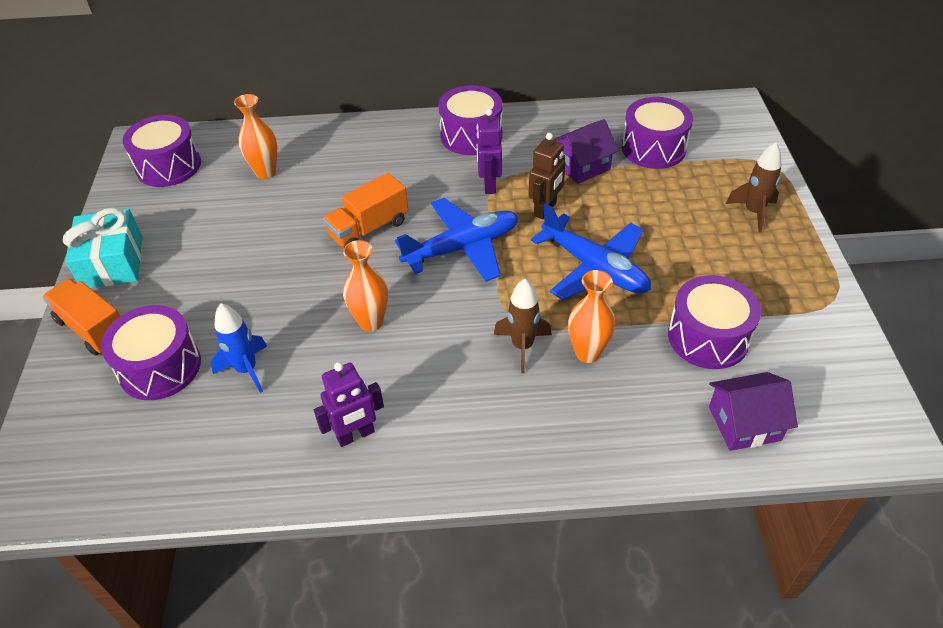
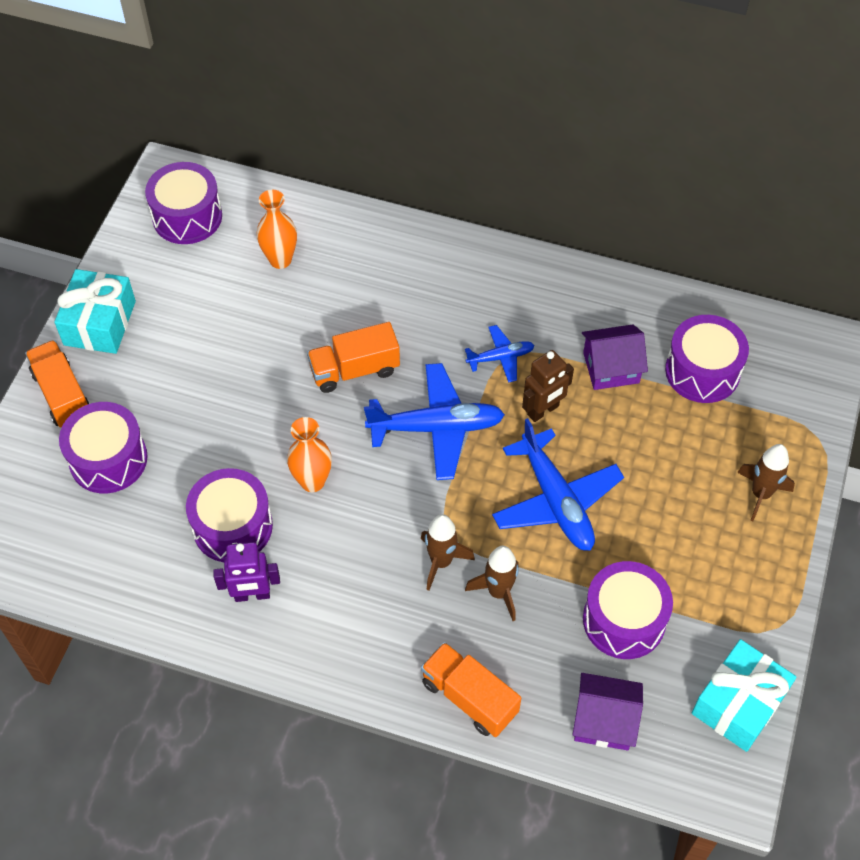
camera: 20 degrees right, 10 degrees up
(247, 370) = (182, 491): blue rocket -> none
(471, 135) = (513, 284): purple drum -> purple drum (232, 526)
(489, 185) = (500, 357): purple robot -> blue plane
(587, 353) = (498, 592): orange vase -> brown rocket
(612, 449) = (469, 697): none -> orange truck
(846, 367) = (739, 703): none -> turquoise gift

